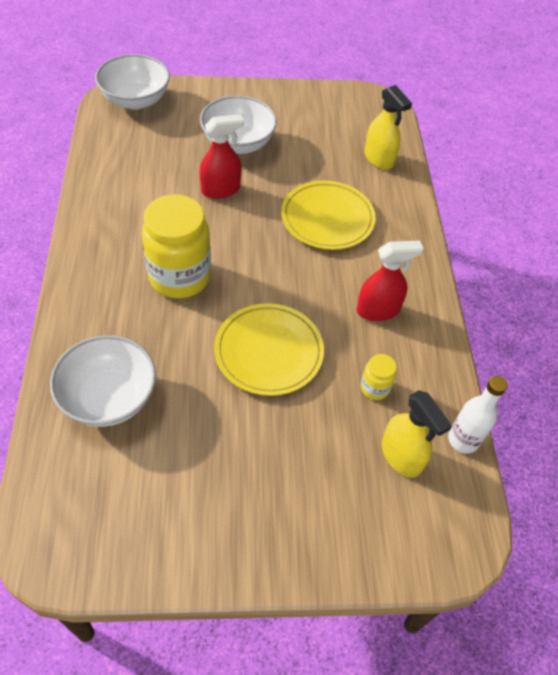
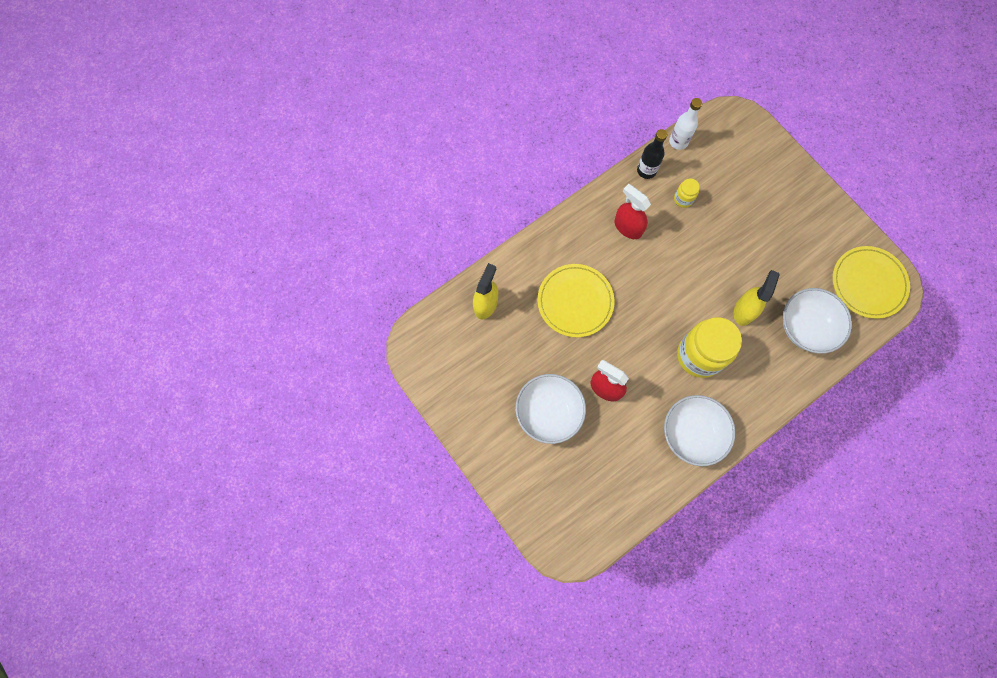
camera: 120 degrees left, 20 degrees up
(135, 100) = (562, 530): white bowl -> white bowl (692, 433)
(268, 351) = (707, 267): yellow plate -> yellow plate (868, 283)
(401, 456) = (713, 165): yellow spray bottle -> yellow spray bottle (744, 310)
(442, 376) = (646, 170): none -> black bottle

